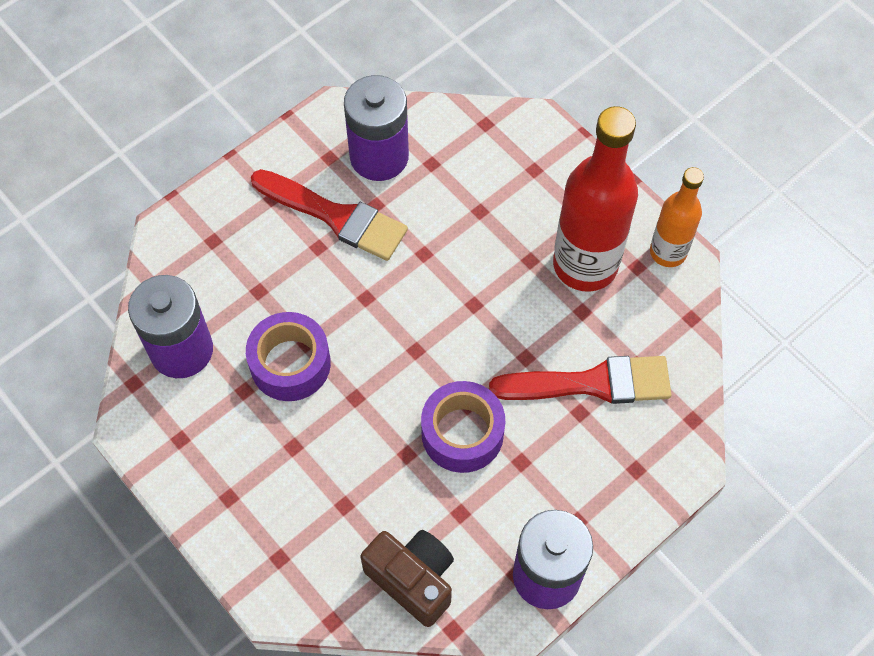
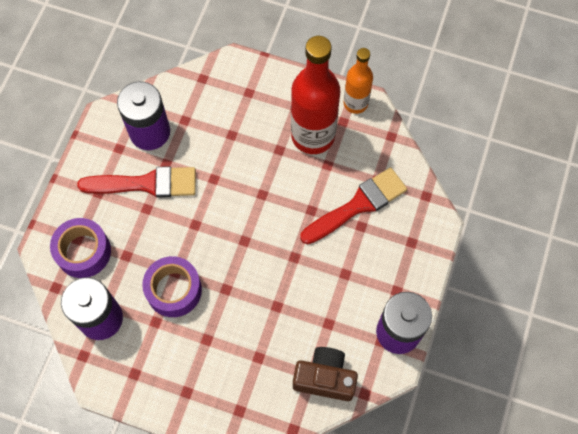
camera: 30 degrees left, 5 degrees up
(462, 433) = (301, 276): purple tape -> purple tape (83, 252)

